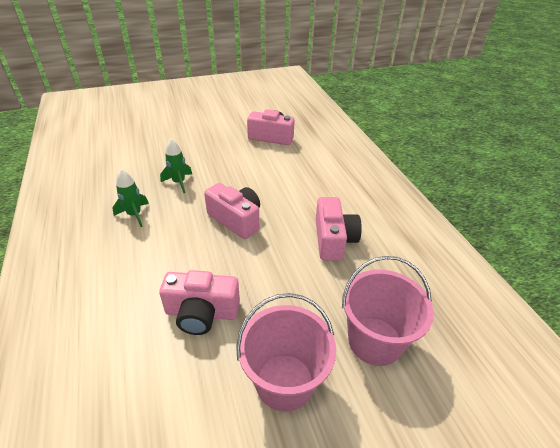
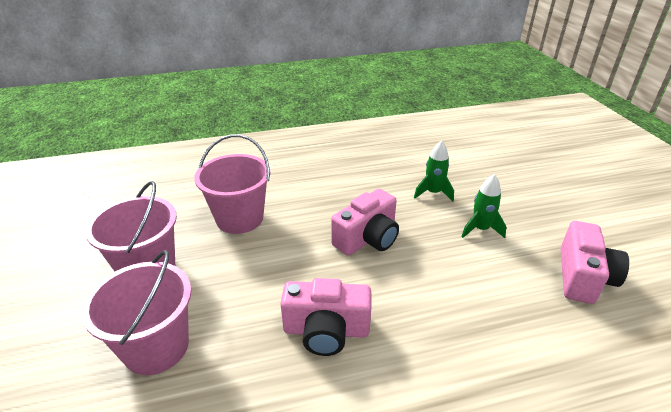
camera: 95 degrees right, 5 degrees down
(134, 215) = (374, 171): green rocket -> green rocket (480, 229)
(202, 313) = (239, 218): pink camera -> pink bucket

